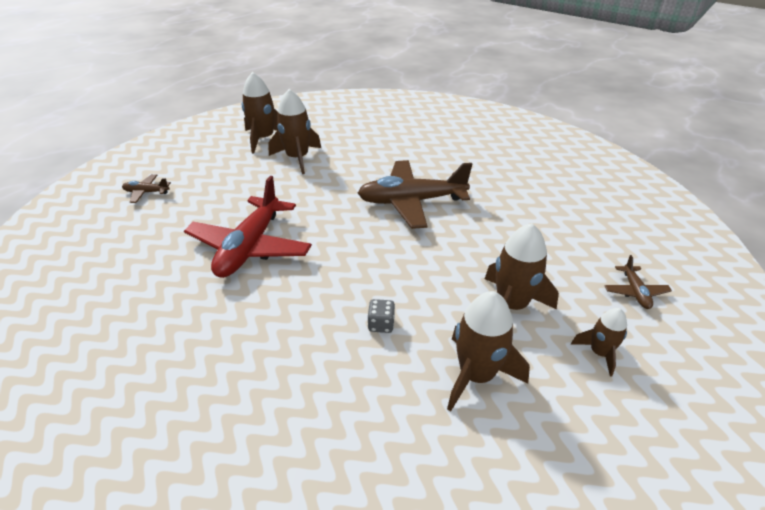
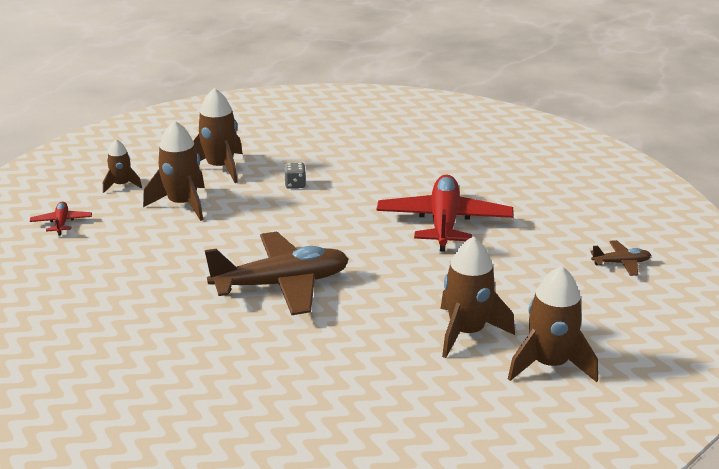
camera: 170 degrees right, 10 degrees down
(635, 292) = (61, 223): brown plane -> red plane

